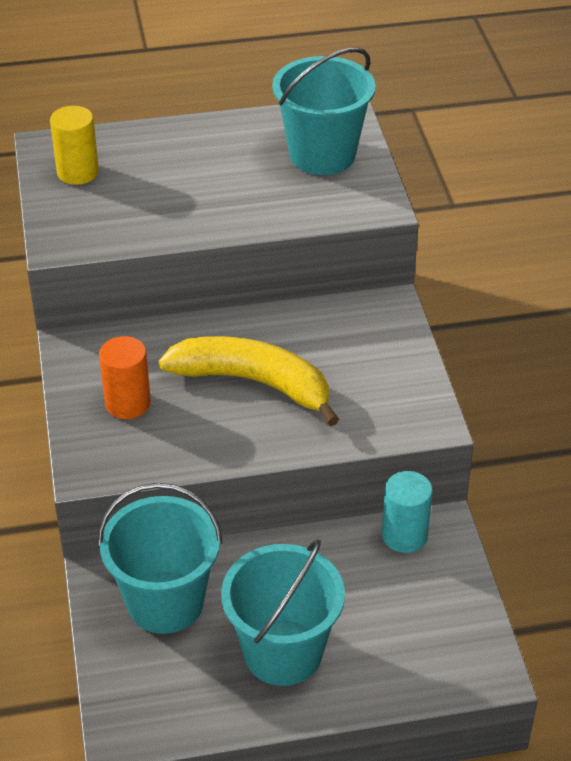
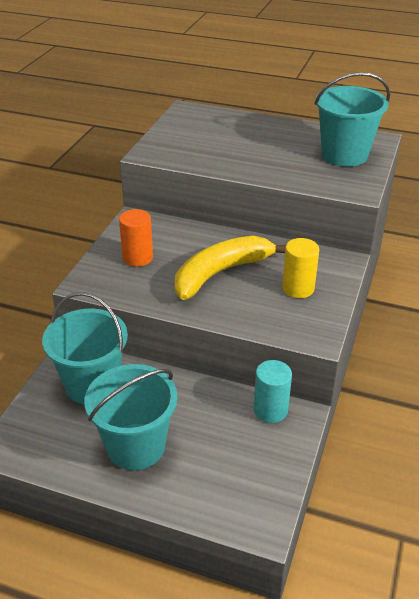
camera: 30 degrees right, 5 degrees down
(78, 172) = (191, 125): yellow cylinder -> yellow cylinder (298, 288)
(253, 382) = (220, 273): yellow banana -> yellow banana turned 90 degrees counterclockwise

